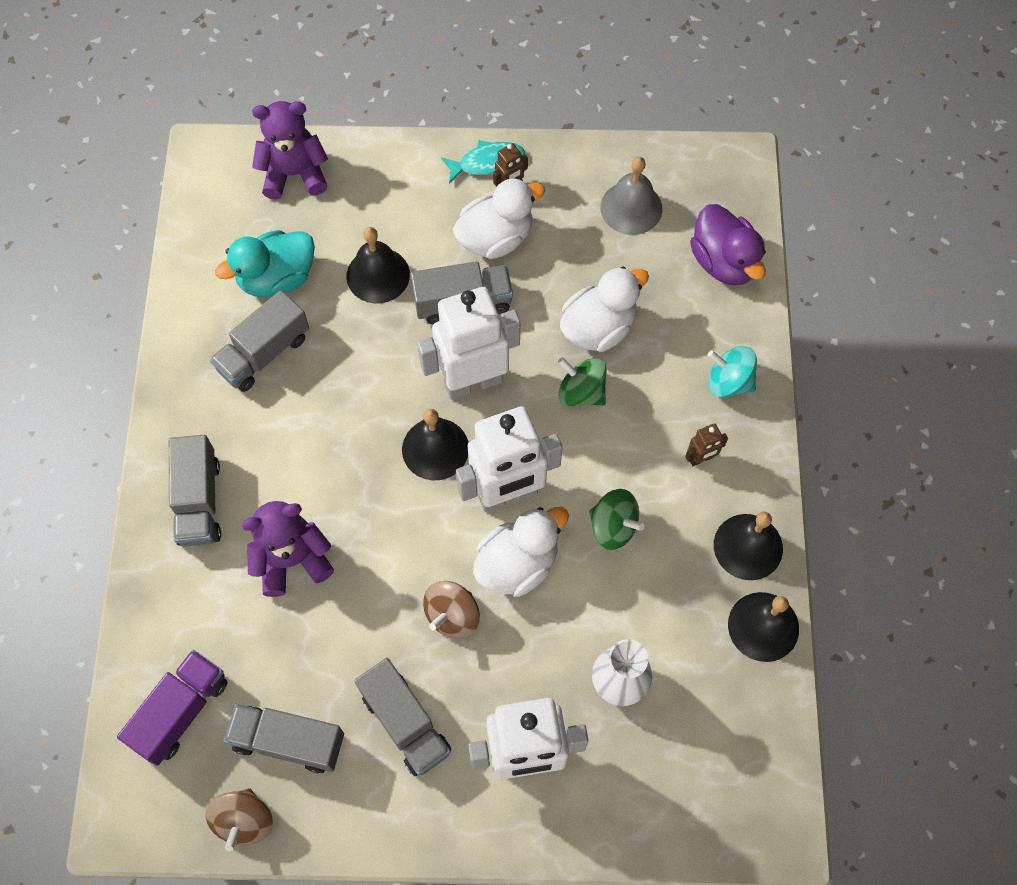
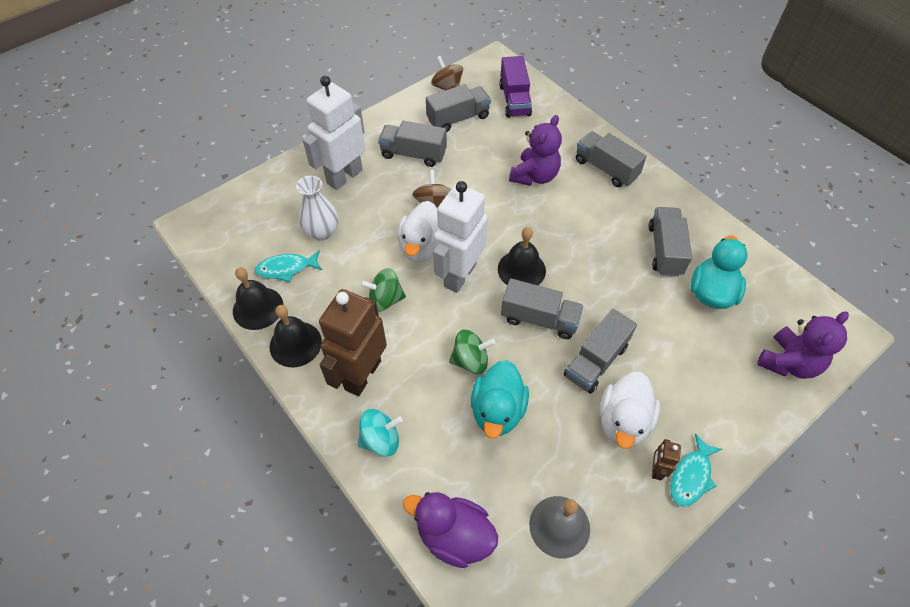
camera: 140 degrees right, 10 degrees down
(378, 275) = (662, 338): black bell -> none
(473, 382) = (539, 319): white robot -> grey truck
(598, 328) = (497, 411): white duck -> turquoise duck
(697, 658) = (286, 269): none -> turquoise fish
(701, 458) = (362, 374): brown robot -> brown robot, size x2.42

